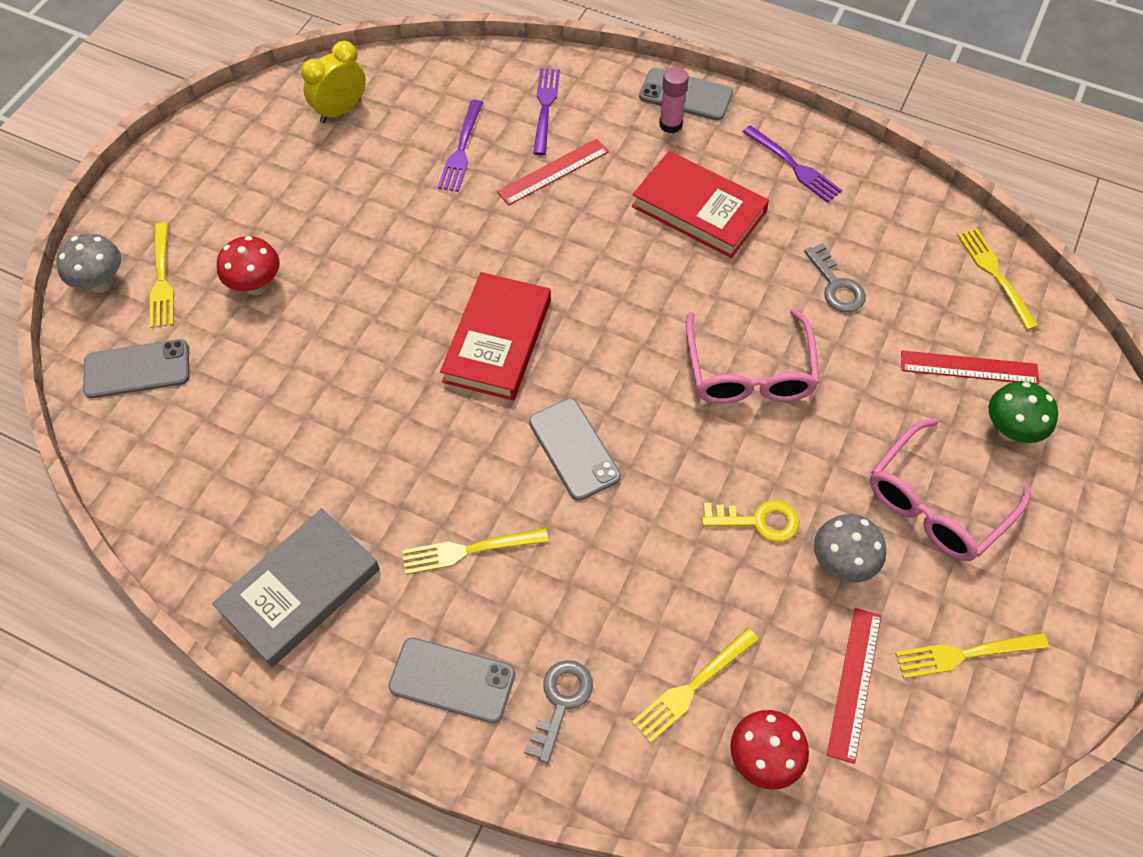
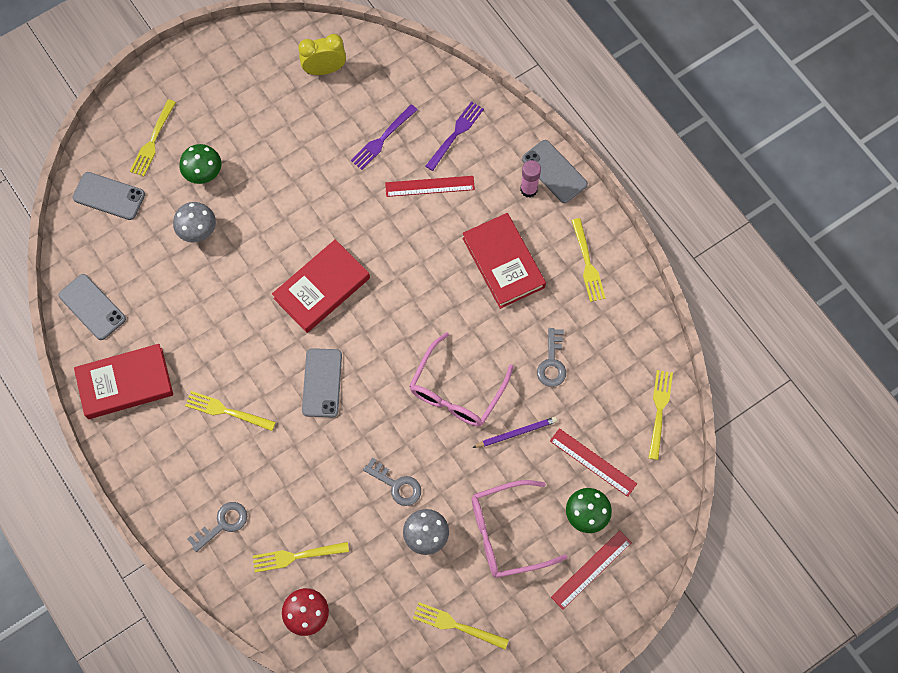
camera: 30 degrees right, 10 degrees up
(101, 283) = (118, 125): grey mushroom -> grey mushroom (198, 231)
(256, 285) = (204, 174): red mushroom -> green mushroom
(300, 590) = (125, 383): grey book -> red book
(452, 680) = (174, 479): grey phone -> grey phone (92, 307)
(758, 521) = (397, 485): yellow key -> grey key
(793, 166) = (587, 263): purple fork -> yellow fork
(854, 683) = (384, 605): red ruler -> red ruler (591, 569)
(856, 382) = (516, 433): none -> purple pencil

